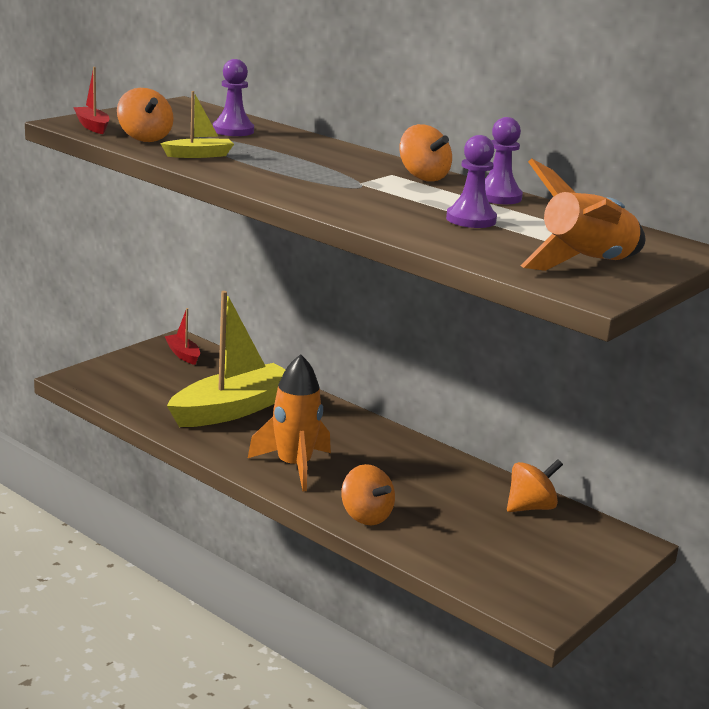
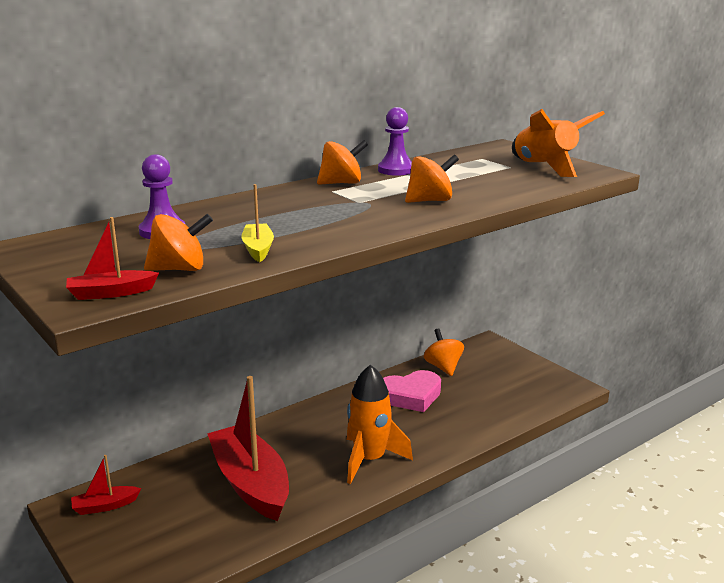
camera: 75 degrees left, 0 degrees up
(233, 409) = (250, 483): yellow boat -> red boat
(366, 516) = (454, 435): orange spinning top -> orange spinning top (430, 201)
(442, 486) = (410, 396): none -> pink heart
(471, 219) = (455, 181): purple pawn -> none

